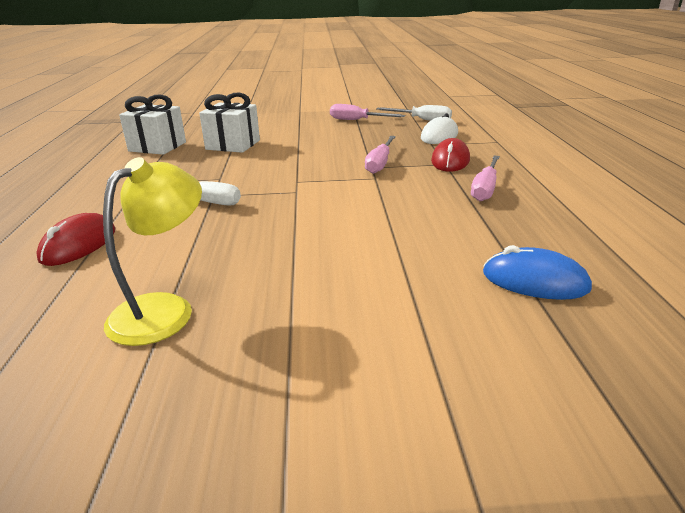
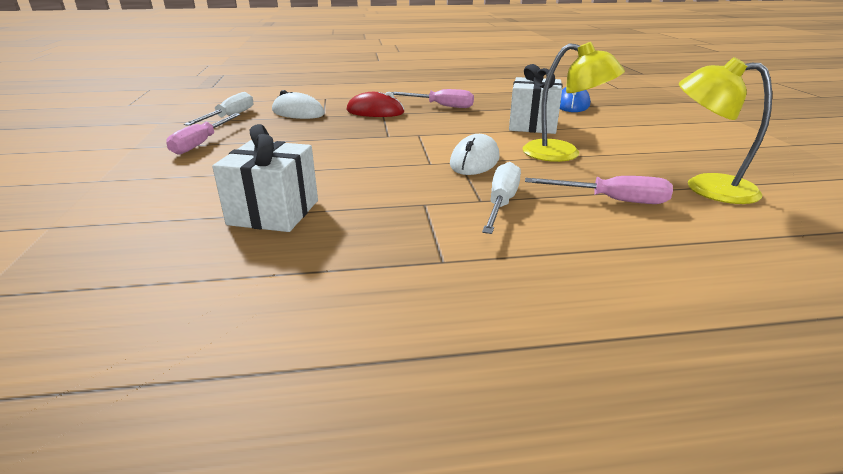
camera: 95 degrees left, 0 degrees up
(79, 245) = (656, 255): red mouse -> none
(157, 147) = (246, 287): white gift -> white gift (533, 125)
(294, 197) = (475, 161): none -> white mouse
(301, 240) = (563, 153): none -> yellow lamp
(380, 163) = (379, 132): pink screwdriver -> pink screwdriver (612, 200)

